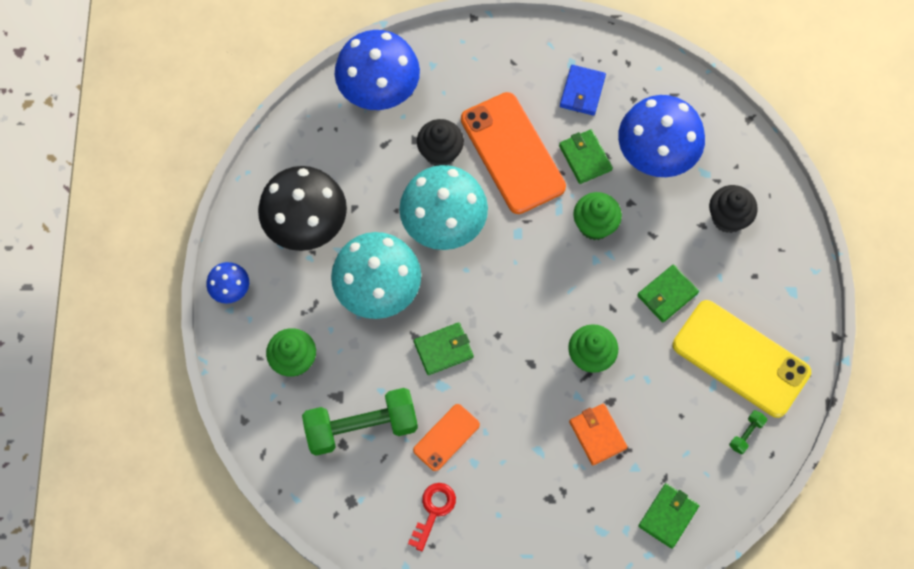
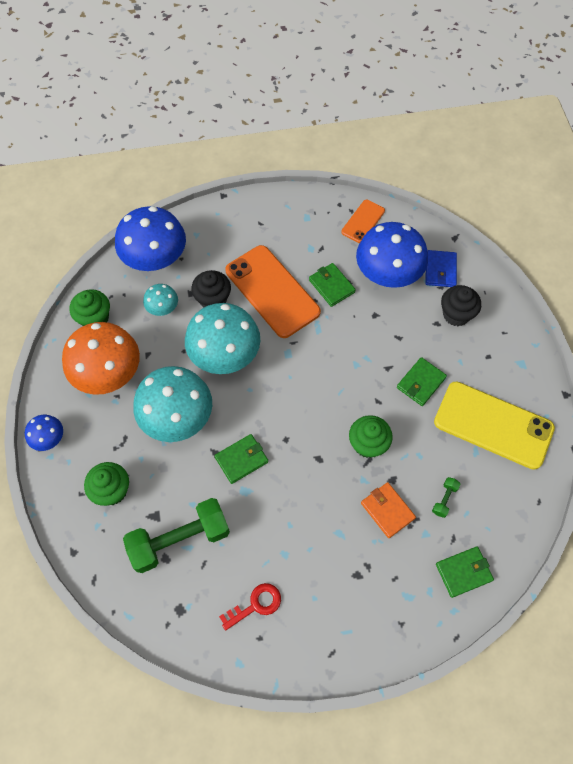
camera: 10 degrees left, 5 degrees down
(306, 224) = (109, 374): black mushroom -> orange mushroom
(379, 154) = (163, 308): none -> turquoise mushroom
(433, 510) = (256, 605): red key -> red key turned 45 degrees clockwise
(446, 437) = (256, 536): orange phone -> orange phone (363, 221)
(582, 92) = (319, 237): blue wallet -> blue wallet (440, 270)
(594, 225) = (350, 337): green cupcake -> green cupcake (95, 319)
(668, 516) = (463, 572): green wallet -> green wallet turned 45 degrees clockwise
(746, 434) = (513, 488): green dumbbell -> green dumbbell (444, 499)

